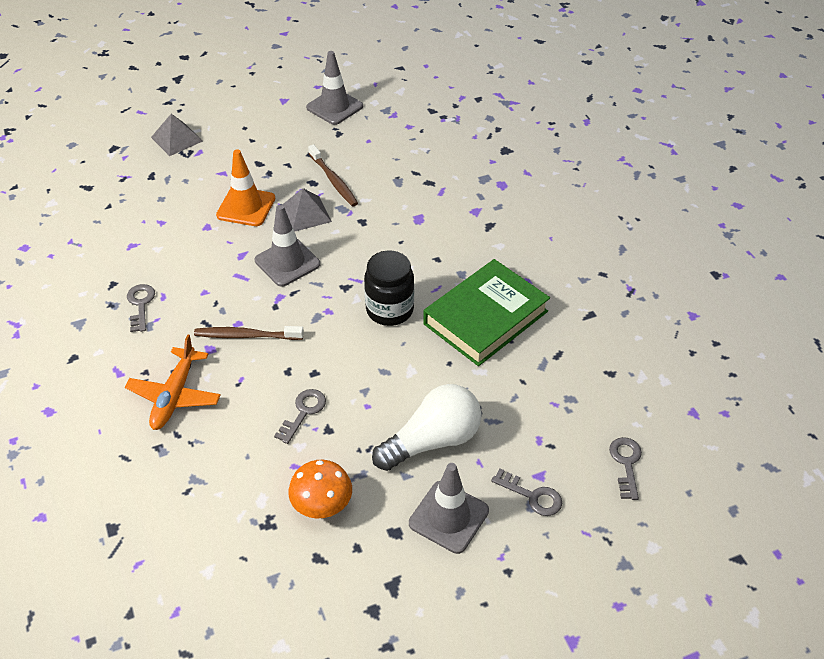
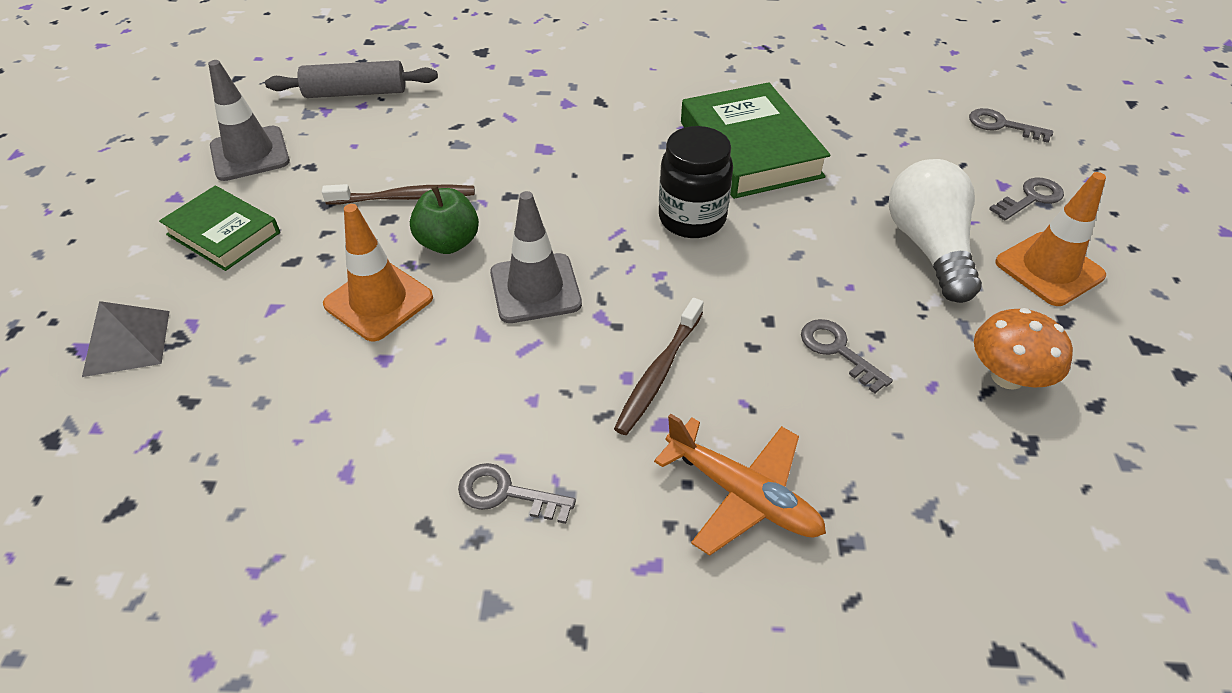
camera: 65 degrees left, 0 degrees up
(265, 130) = (223, 234): none -> green book
(305, 213) = (448, 243): grey pyramid -> green apple
(419, 118) = (355, 93): none -> grey rolling pin
(448, 517) = (1049, 269): grey traffic cone -> orange traffic cone

